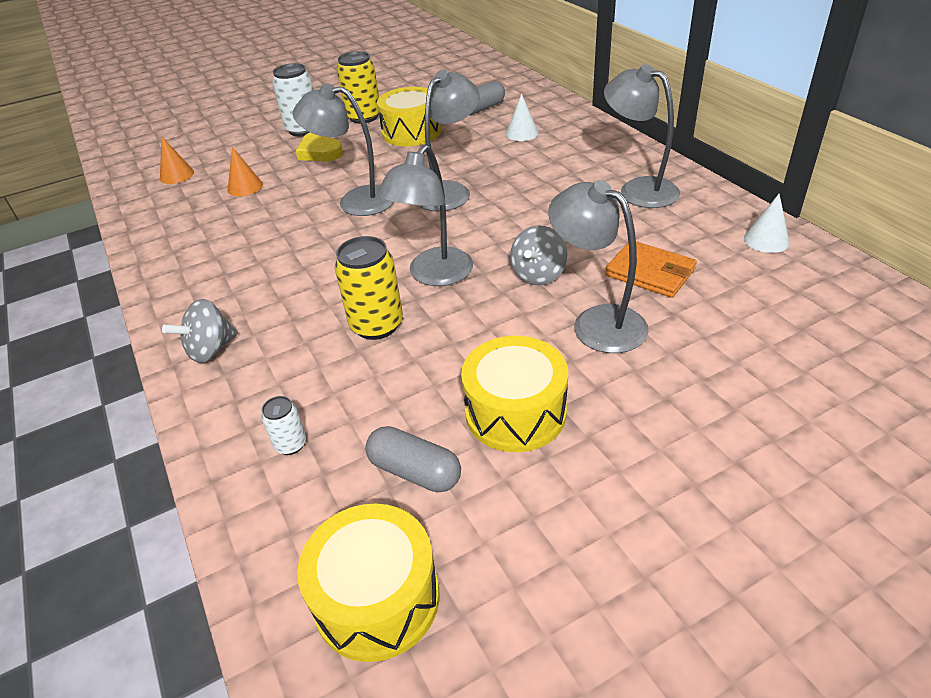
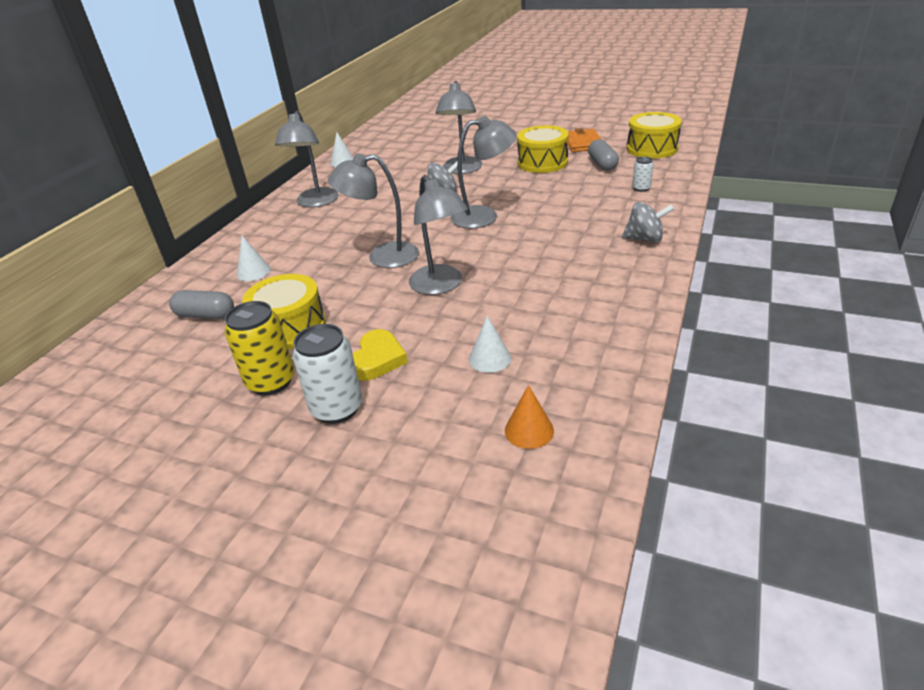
camera: 130 degrees left, 5 degrees down
(245, 187) = (489, 358): orange cone -> white cone
(376, 325) = (546, 209): yellow can -> none
(650, 272) = (405, 173): orange wallet -> orange wallet (582, 143)

